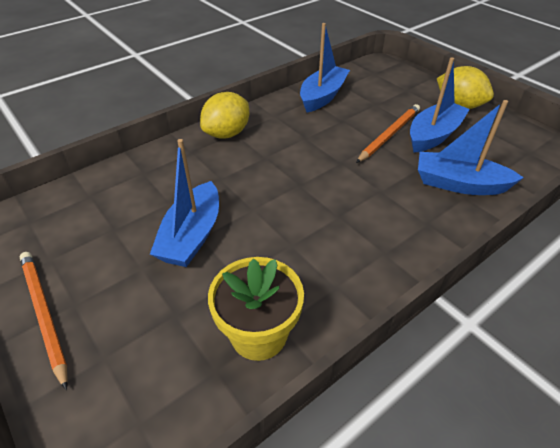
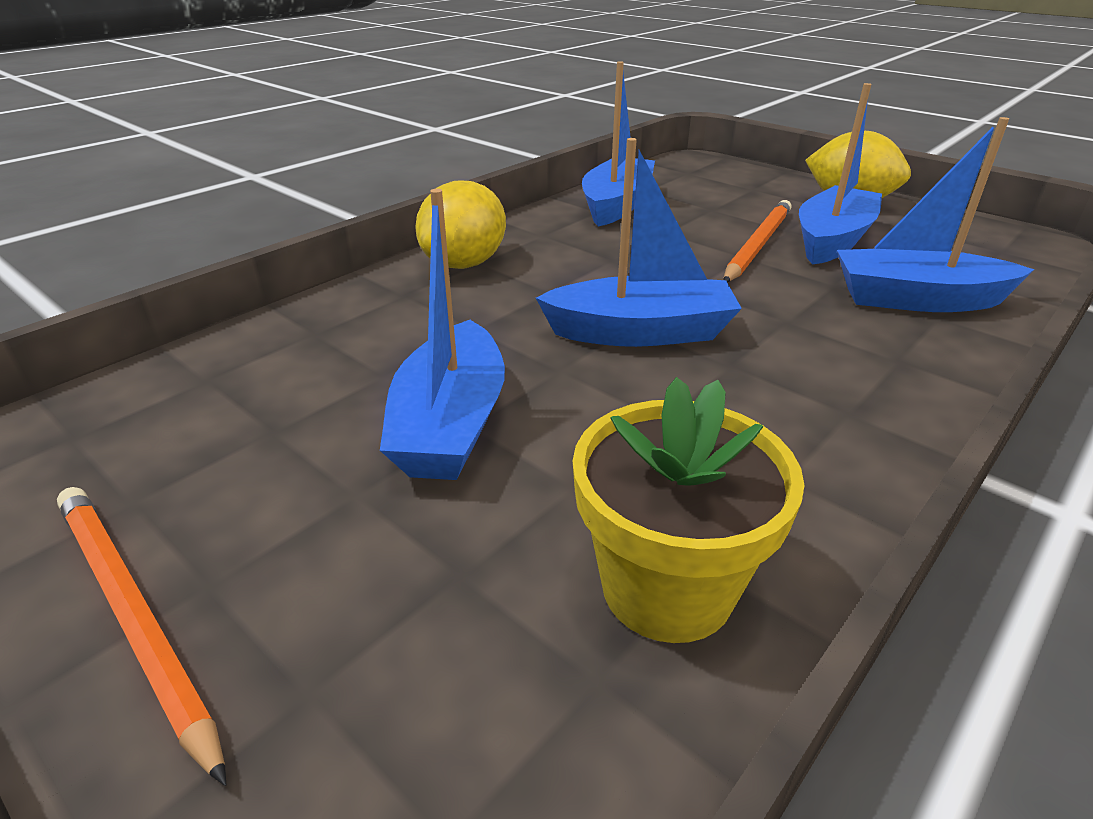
camera: 10 degrees left, 10 degrees down
(301, 190) = (641, 332): none -> blue boat

